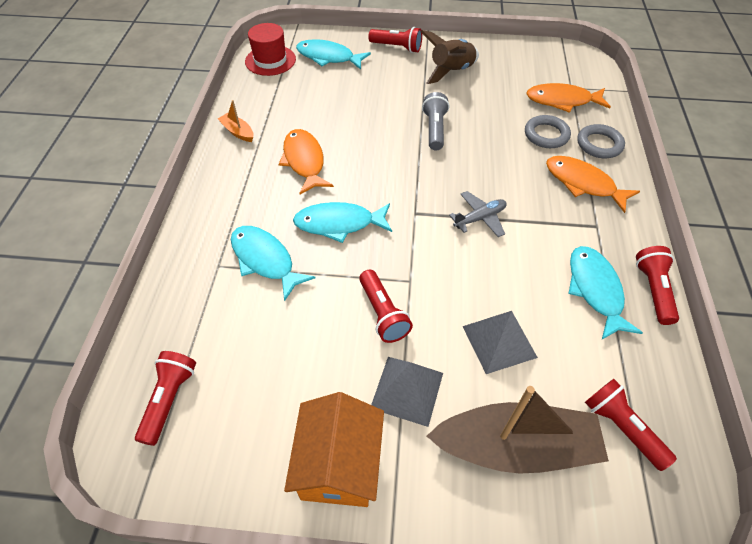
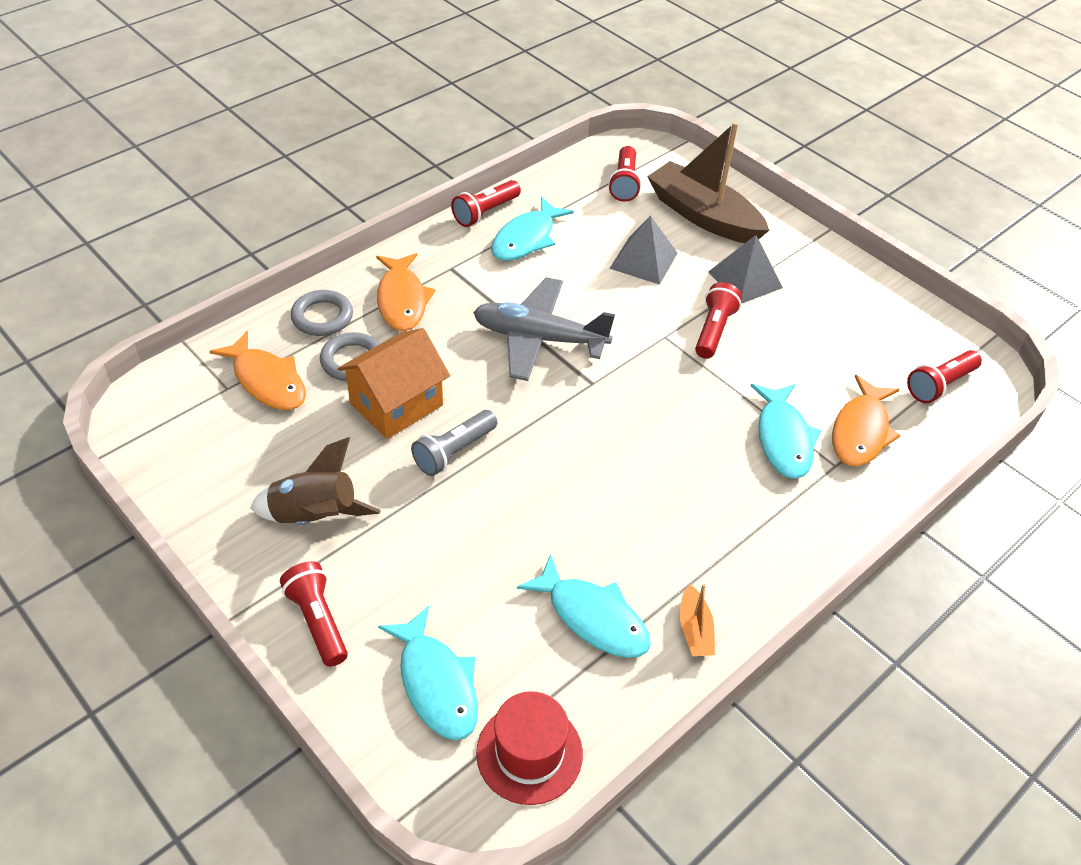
camera: 140 degrees left, 5 degrees down
(304, 161) = (647, 520): orange fish -> orange fish (860, 431)
(339, 223) = (678, 423): turquoise fish -> turquoise fish (592, 617)
(339, 464) = (831, 276): orange house -> orange house (396, 404)
(480, 218) = (539, 338): grey plane -> grey plane, size x1.86

